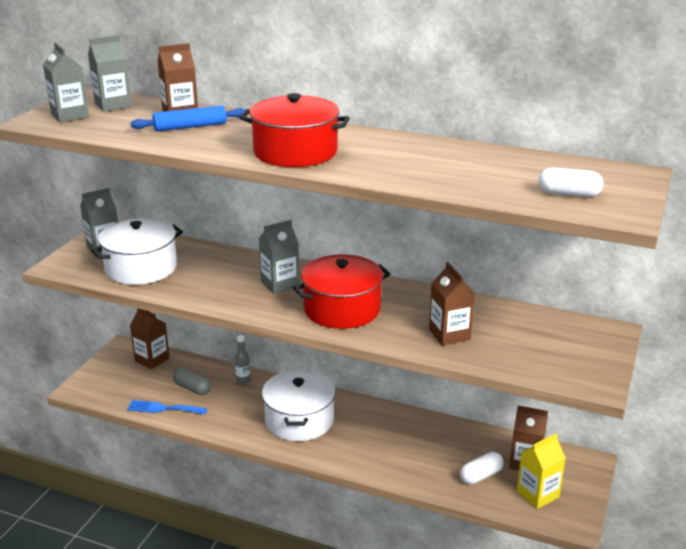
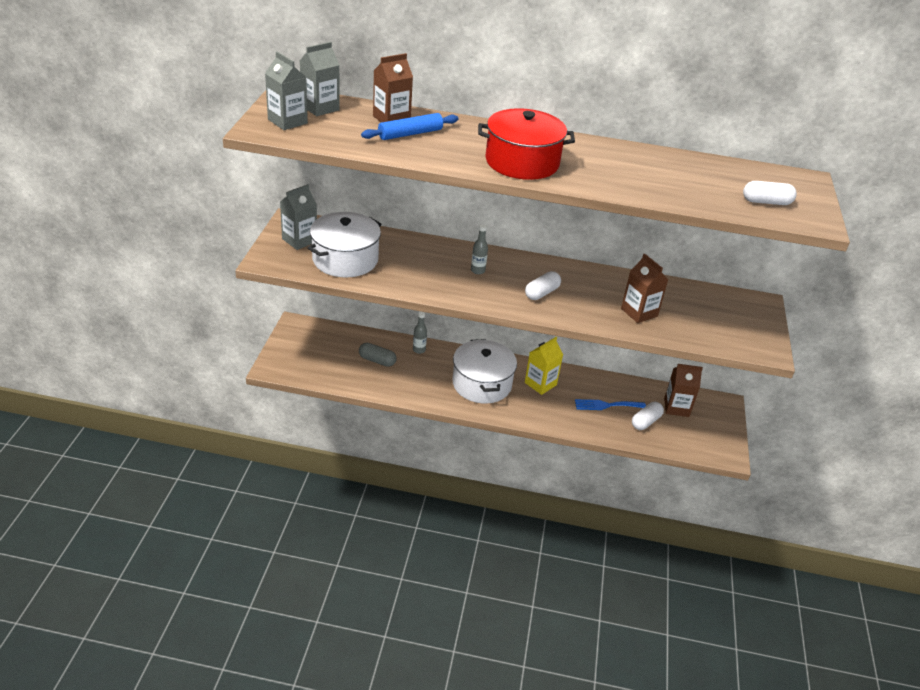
camera: 15 degrees left, 10 degrees up
(152, 359) = (328, 334): brown carton -> none
(163, 408) = (359, 381): blue fork -> blue fork (606, 405)
(280, 284) = (477, 271): grey carton -> grey bottle
(342, 309) = (541, 293): red pot -> white capsule
(537, 494) = (694, 434): yellow carton -> yellow carton (540, 384)

